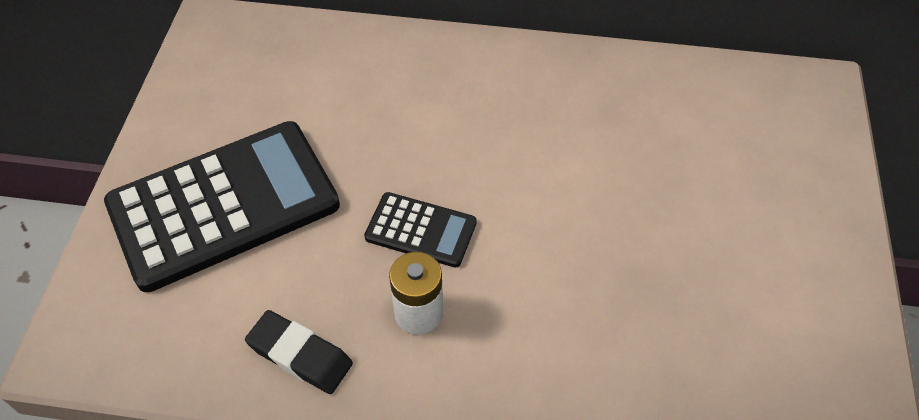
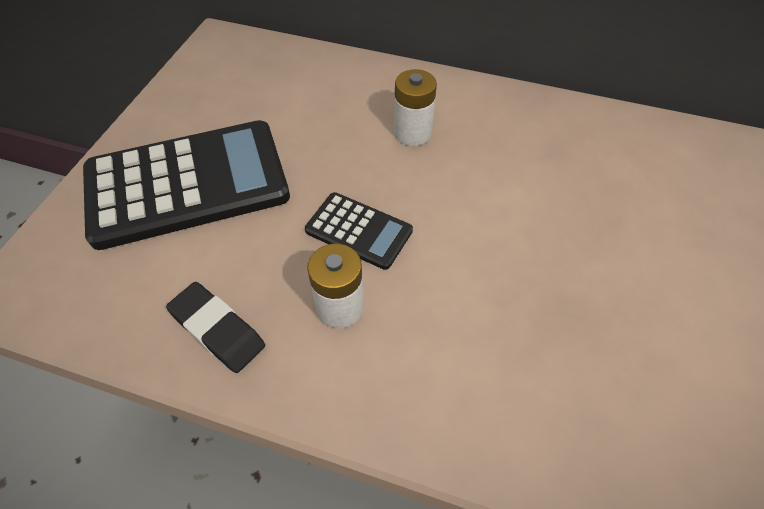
camera: 10 degrees right, 0 degrees up
(456, 112) = (412, 133): none -> white battery

